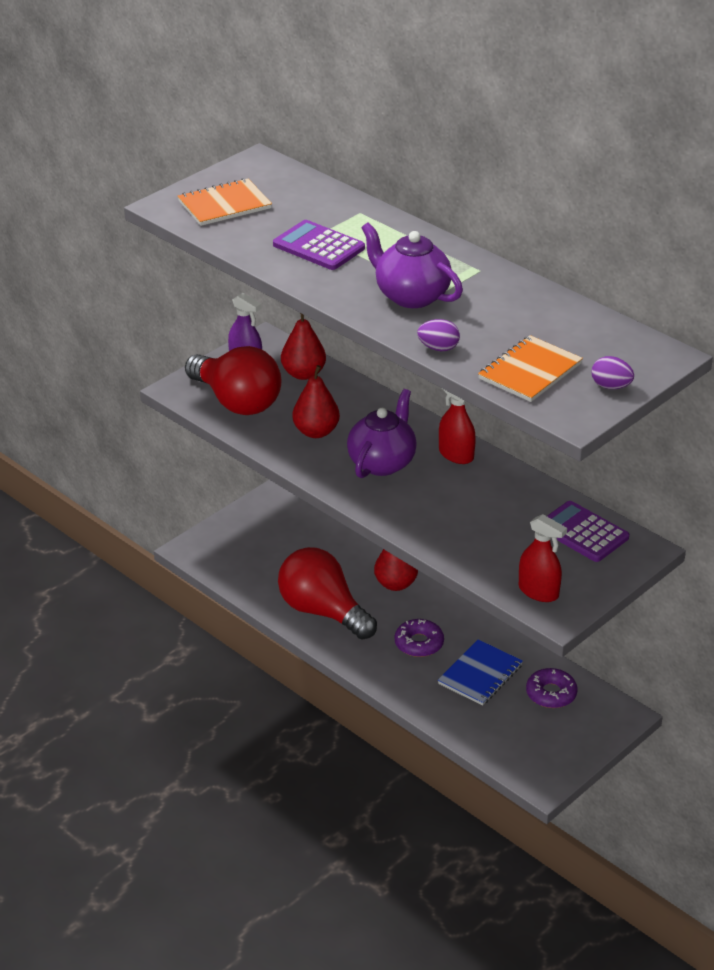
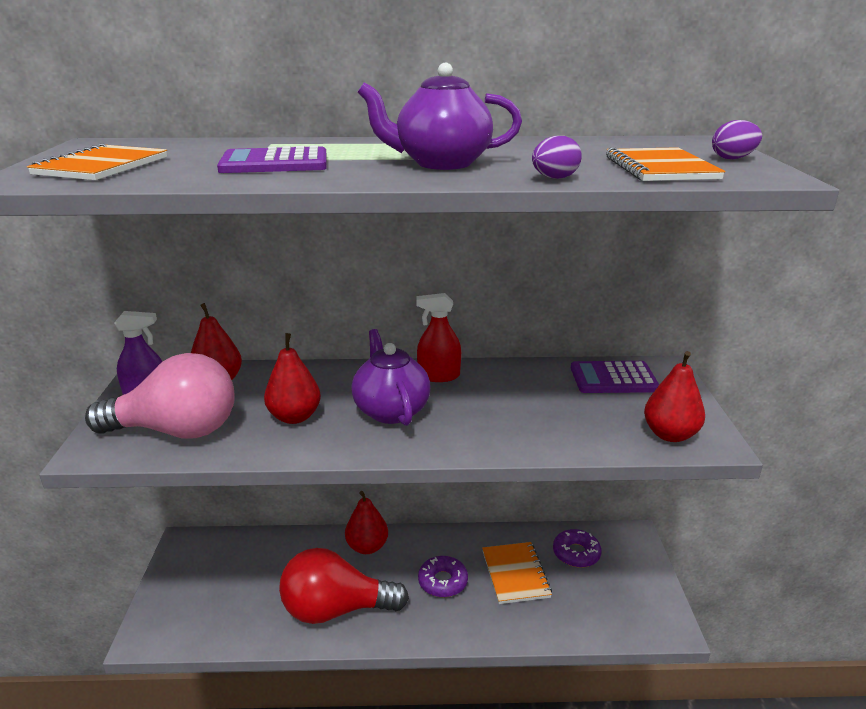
camera: 45 degrees left, 10 degrees down
(236, 402) = (177, 431): red light bulb -> pink light bulb
(480, 674) = (515, 574): blue notebook -> orange notebook
(538, 591) = (670, 434): red spray bottle -> red pear

